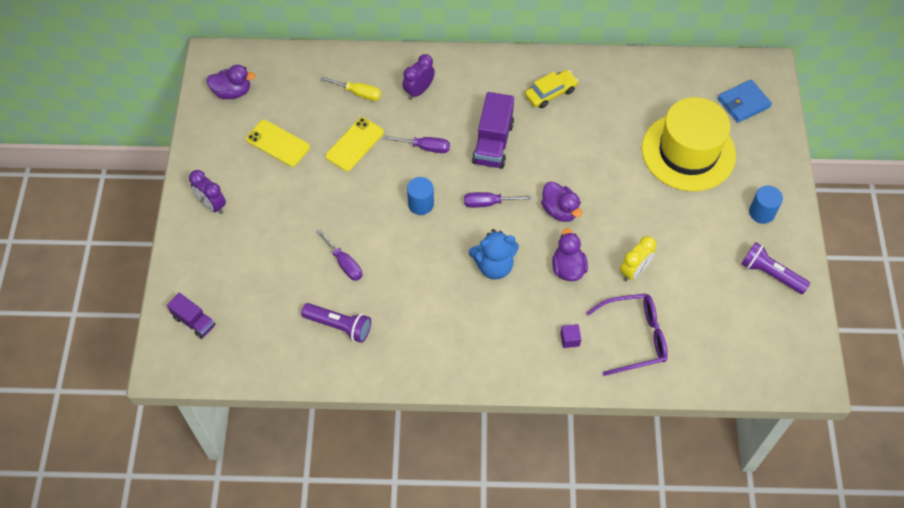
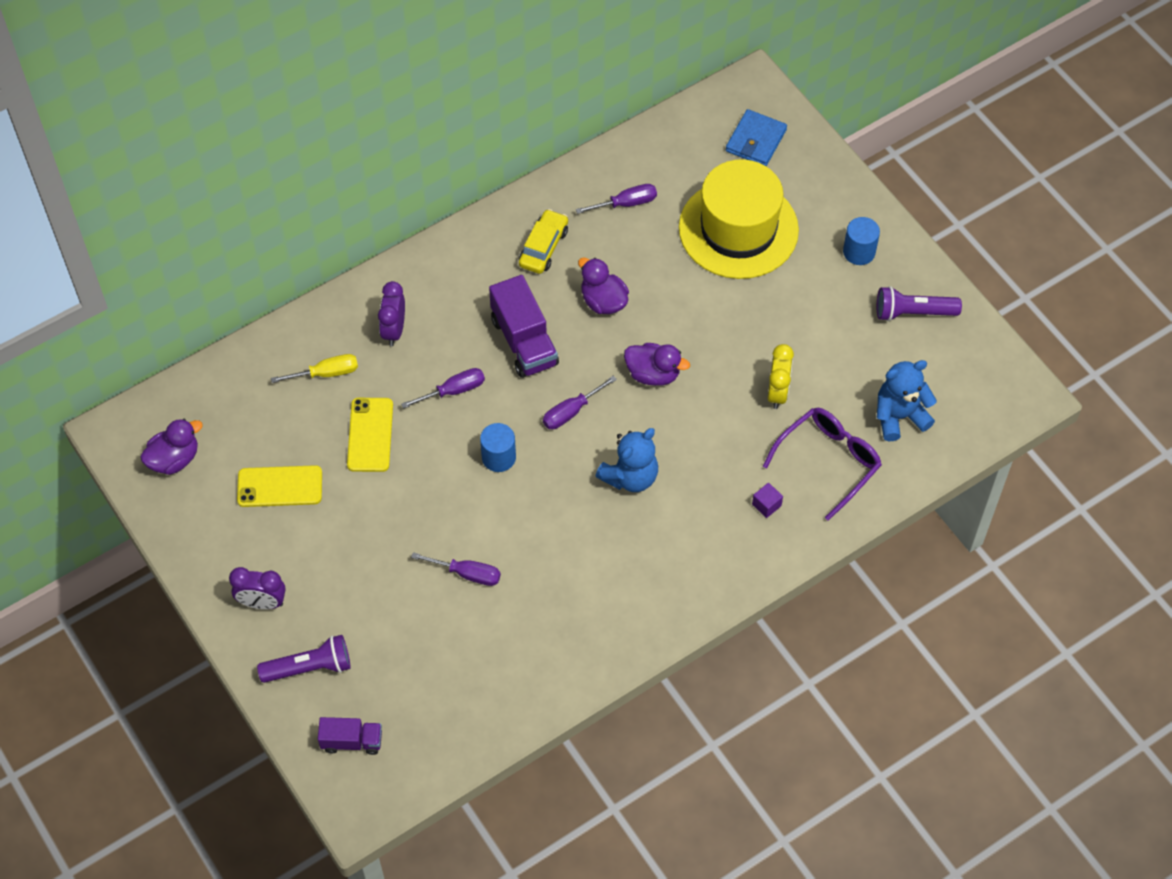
camera: 35 degrees left, 0 degrees up
(339, 326) = (517, 643): purple flashlight -> purple flashlight (310, 667)
(568, 268) = (708, 431): purple duck -> purple duck (603, 301)
(625, 95) = (626, 203): none -> purple screwdriver
(708, 337) = (899, 416): none -> blue teddy bear

